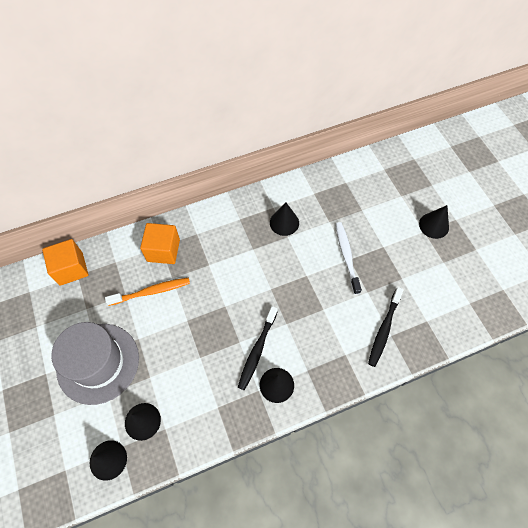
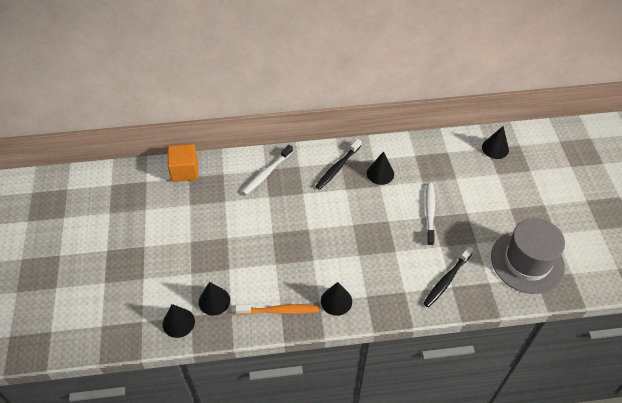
camera: 15 degrees right, 10 degrees down
(98, 363) = (189, 248): grey hat -> grey hat (527, 261)
(151, 291) = (248, 203): orange toothbrush -> orange toothbrush (280, 311)
(163, 250) = (266, 173): orange cube -> white toothbrush
(257, 350) = (327, 270): black toothbrush -> black toothbrush (337, 168)
(434, 225) = (521, 205): black cone -> black cone (495, 148)

